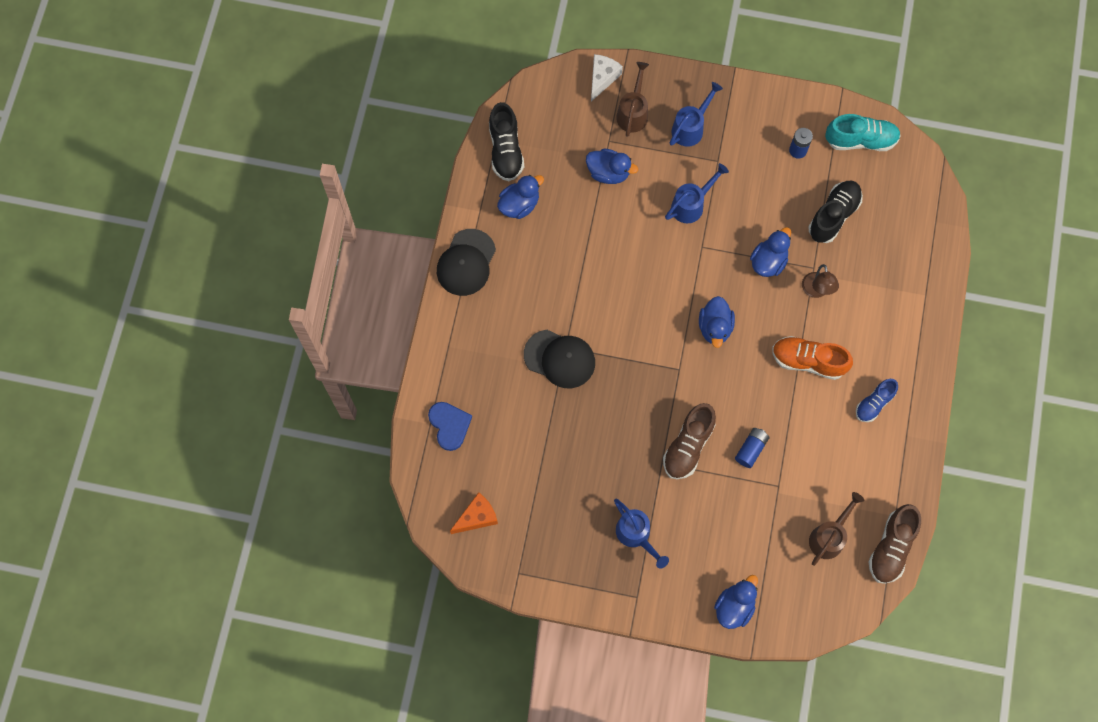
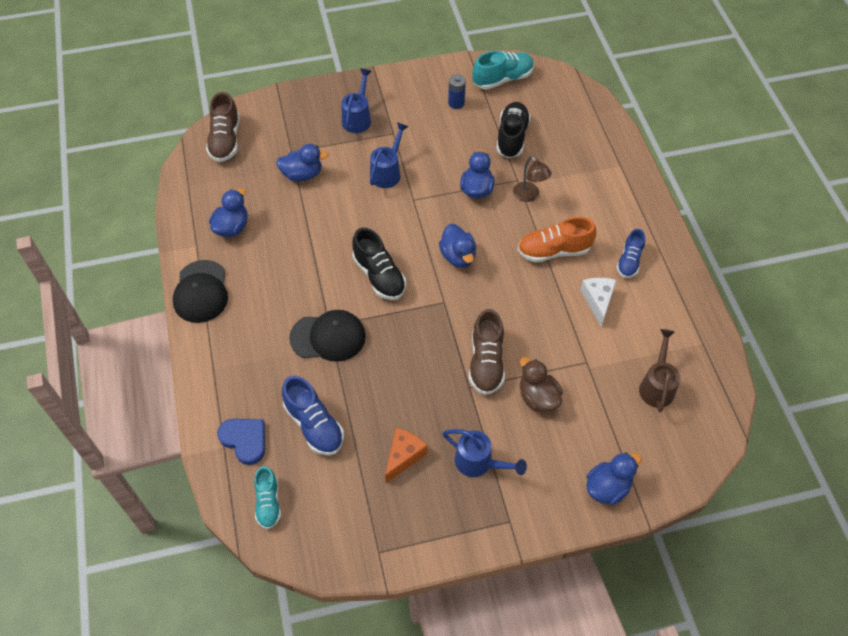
camera: 25 degrees left, 15 degrees down
(447, 490) = (268, 503): none -> turquoise shoe
(477, 517) = (310, 515): orange cheese -> orange cheese (403, 456)
(506, 150) = (200, 190): black shoe -> black shoe (379, 276)
(513, 438) = (314, 425): none -> blue shoe
(602, 78) = (264, 109): white cheese -> white cheese (598, 301)
(633, 113) = (302, 124): brown watering can -> none
(717, 499) = (538, 397): none -> brown duck
(734, 607) = (607, 487): blue duck -> blue duck turned 45 degrees clockwise
(751, 449) = (544, 342): blue battery -> none
(891, 548) = (716, 371): brown shoe -> brown shoe (225, 140)

